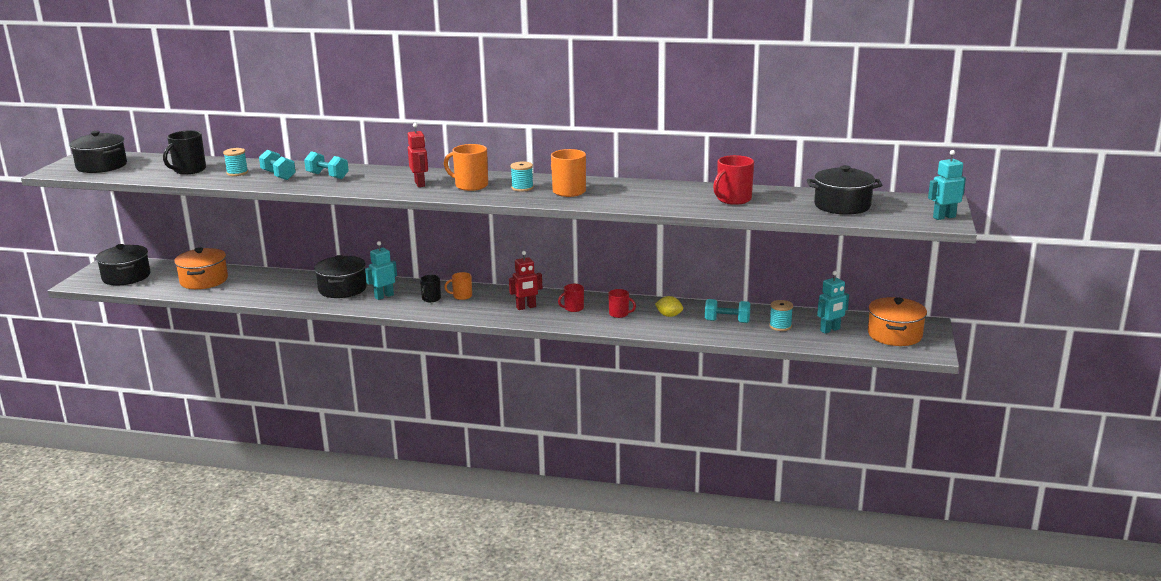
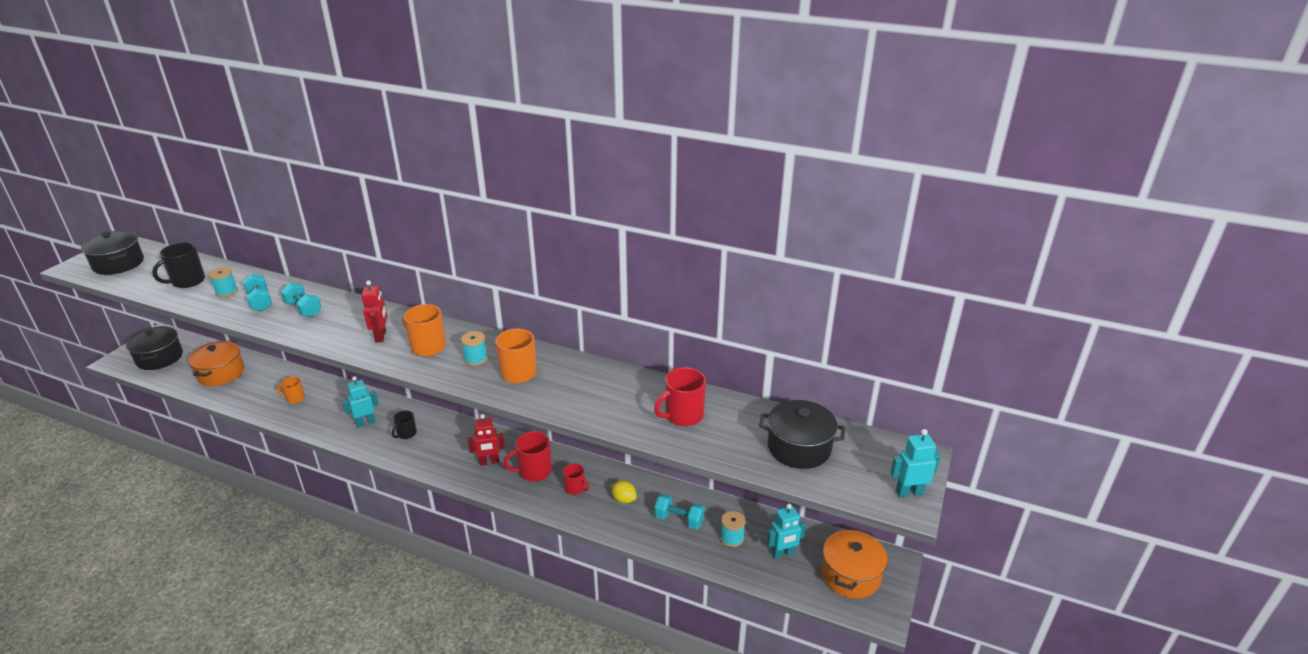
camera: 10 degrees right, 10 degrees up
(342, 289) = (334, 405): black pot -> none
(462, 296) = (437, 434): orange mug -> orange mug (295, 398)
(573, 308) = (534, 471): red mug -> red mug, size x1.63

